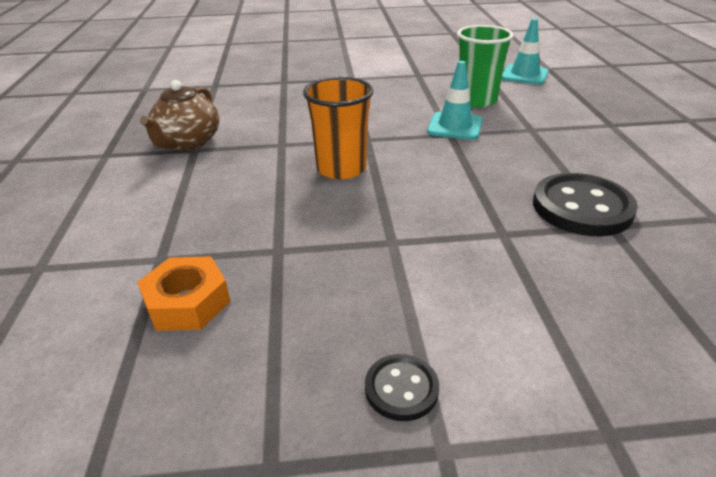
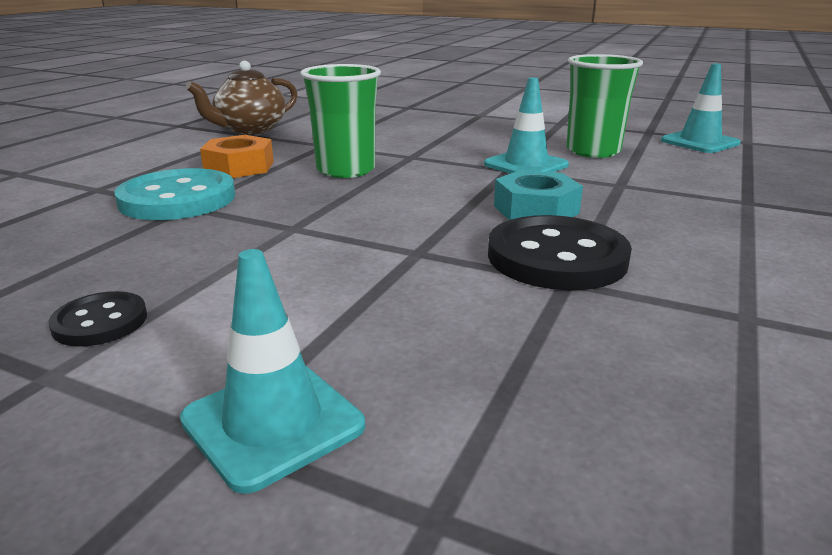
camera: 30 degrees right, 10 degrees down
(187, 302) = (63, 217): orange nut -> orange nut (239, 167)
(256, 245) = (177, 199): none -> turquoise button
(341, 168) = (345, 170): orange cup -> green cup
(517, 169) = (536, 209): none -> turquoise nut
(623, 406) = (273, 423): none -> turquoise traffic cone

